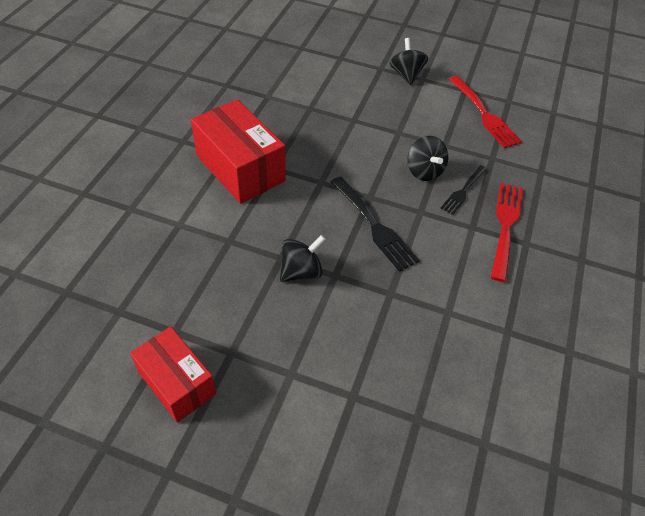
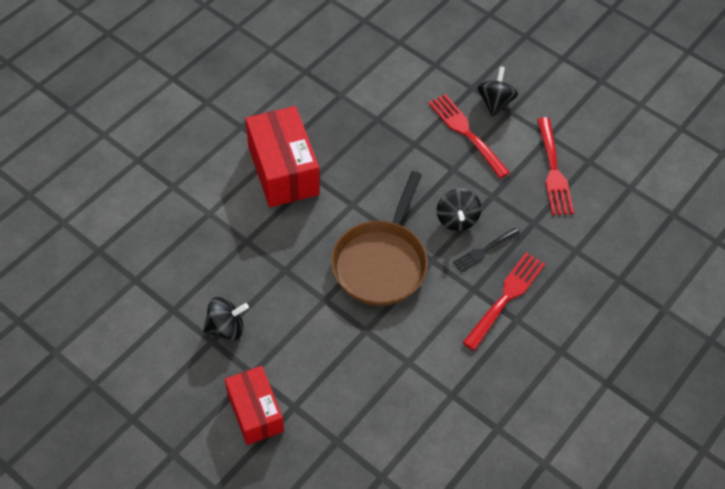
camera: 20 degrees right, 5 degrees up
(177, 383) = (161, 353): red box -> red box (255, 412)
(301, 271) = (297, 288): black spinning top -> black spinning top (226, 328)
(374, 226) = (381, 262): black fork -> brown pan
(394, 102) = (466, 133): none -> red fork

